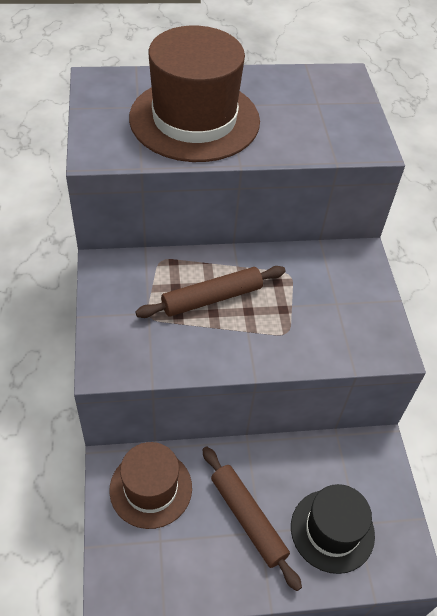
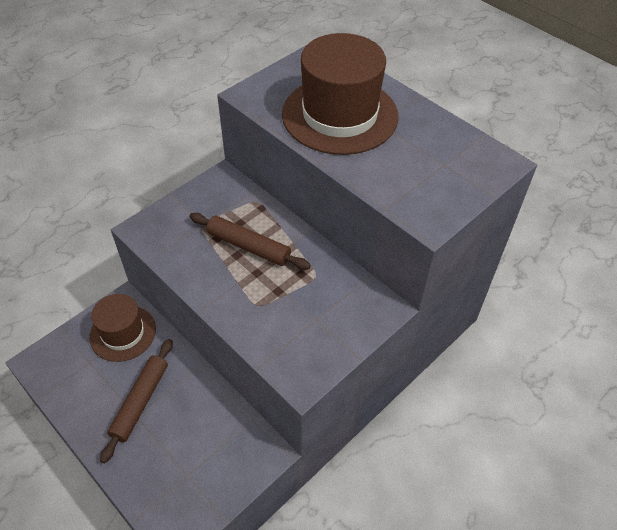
camera: 55 degrees right, 0 degrees up
(332, 530) = (169, 461): black hat -> none

